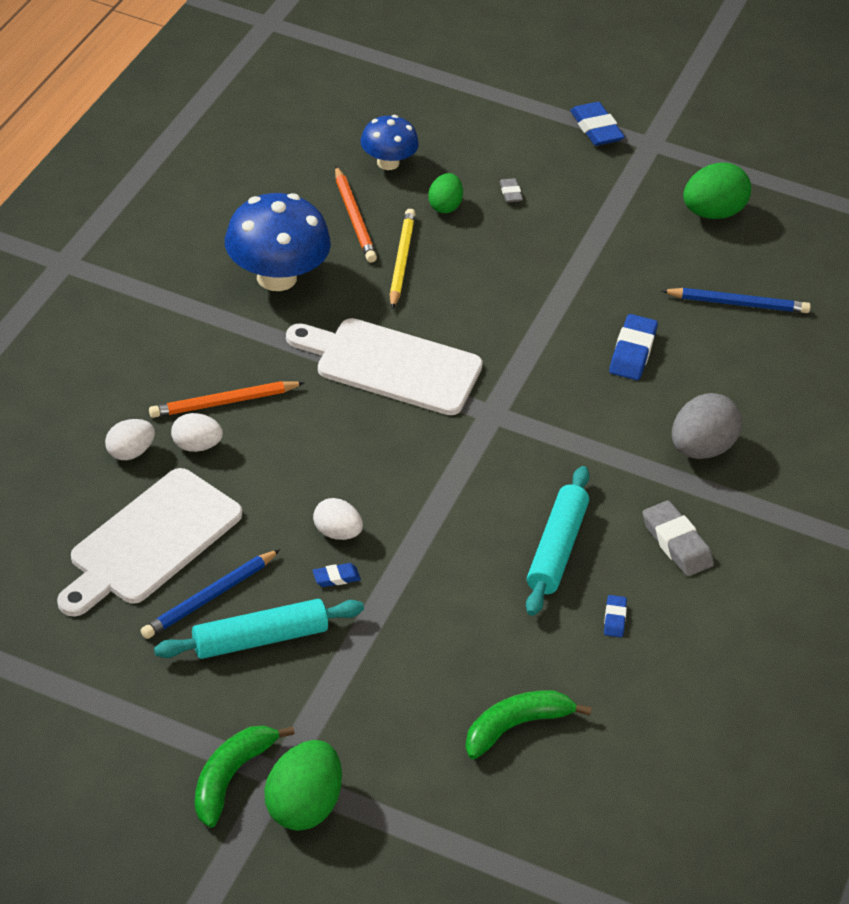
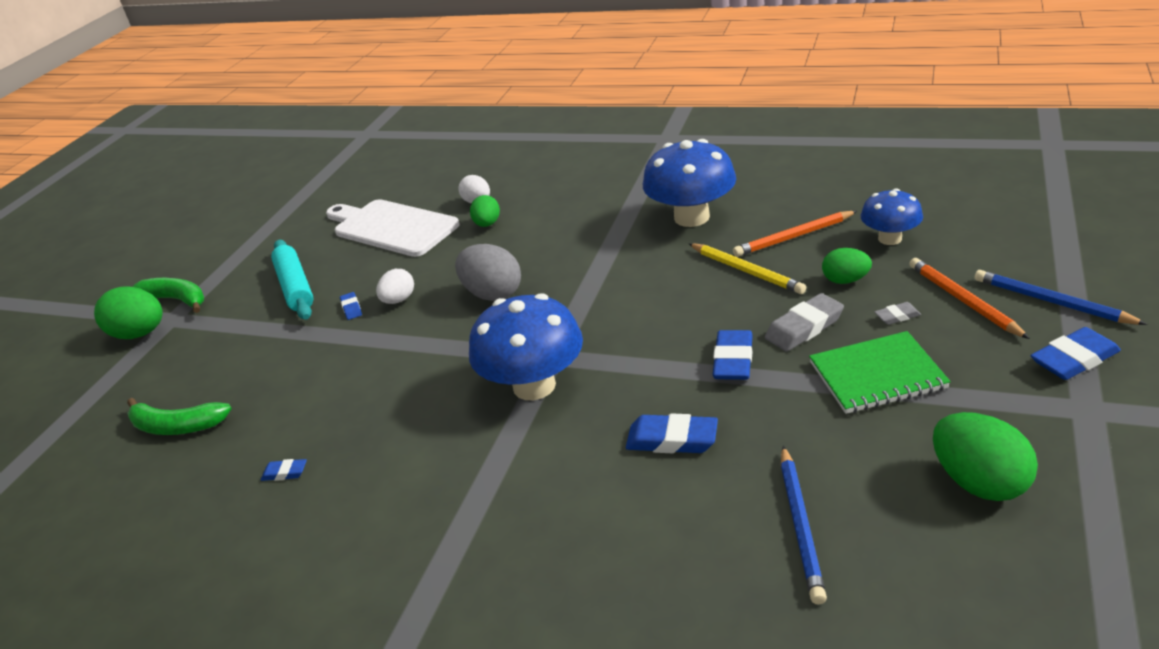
camera: 95 degrees right, 10 degrees down
(196, 446) = (487, 224): white egg -> green egg
(209, 597) = (337, 260): blue pencil -> blue pencil (1051, 302)
(223, 402) = (535, 225): orange pencil -> orange pencil (963, 300)
(391, 365) = (601, 291): white cutting board -> none
(401, 261) = (746, 271): yellow pencil -> yellow pencil turned 45 degrees clockwise
(515, 726) = (177, 426): green banana -> green banana turned 135 degrees clockwise
(534, 430) = (534, 385): none -> blue mushroom
(539, 297) = (733, 360): none -> blue eraser
(556, 549) = (376, 422): turquoise rolling pin -> none
(585, 225) = (877, 375): none -> green notebook
(676, 543) = (381, 508): grey eraser -> grey eraser (804, 327)
(701, 448) = (526, 514): grey egg -> grey egg (493, 294)

